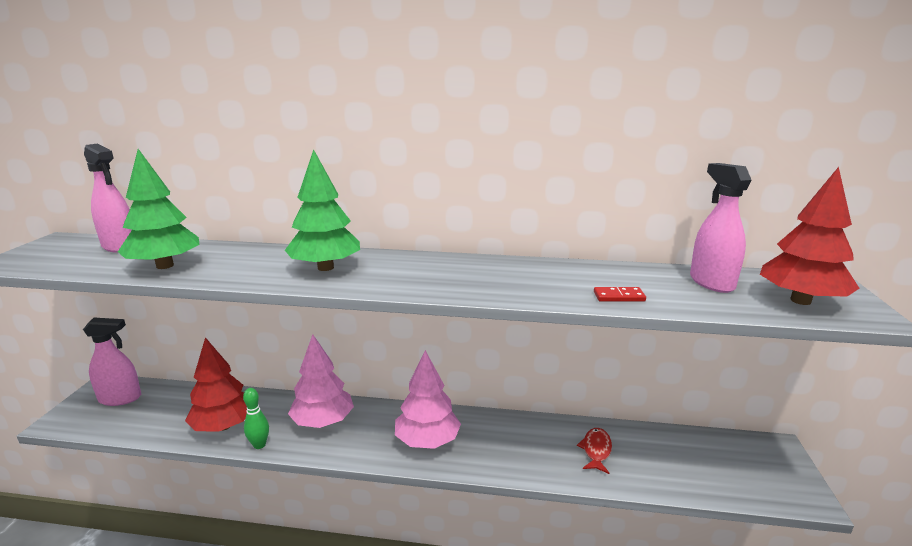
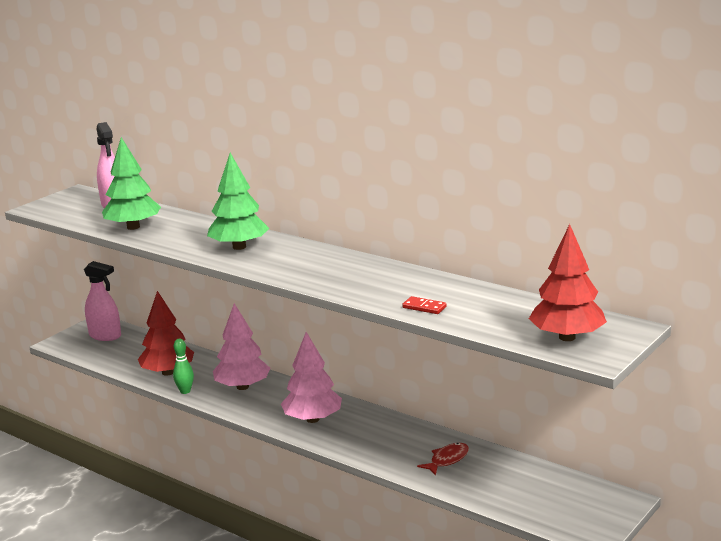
camera: 30 degrees right, 0 degrees up
(711, 282) = (522, 311): pink spray bottle -> none

